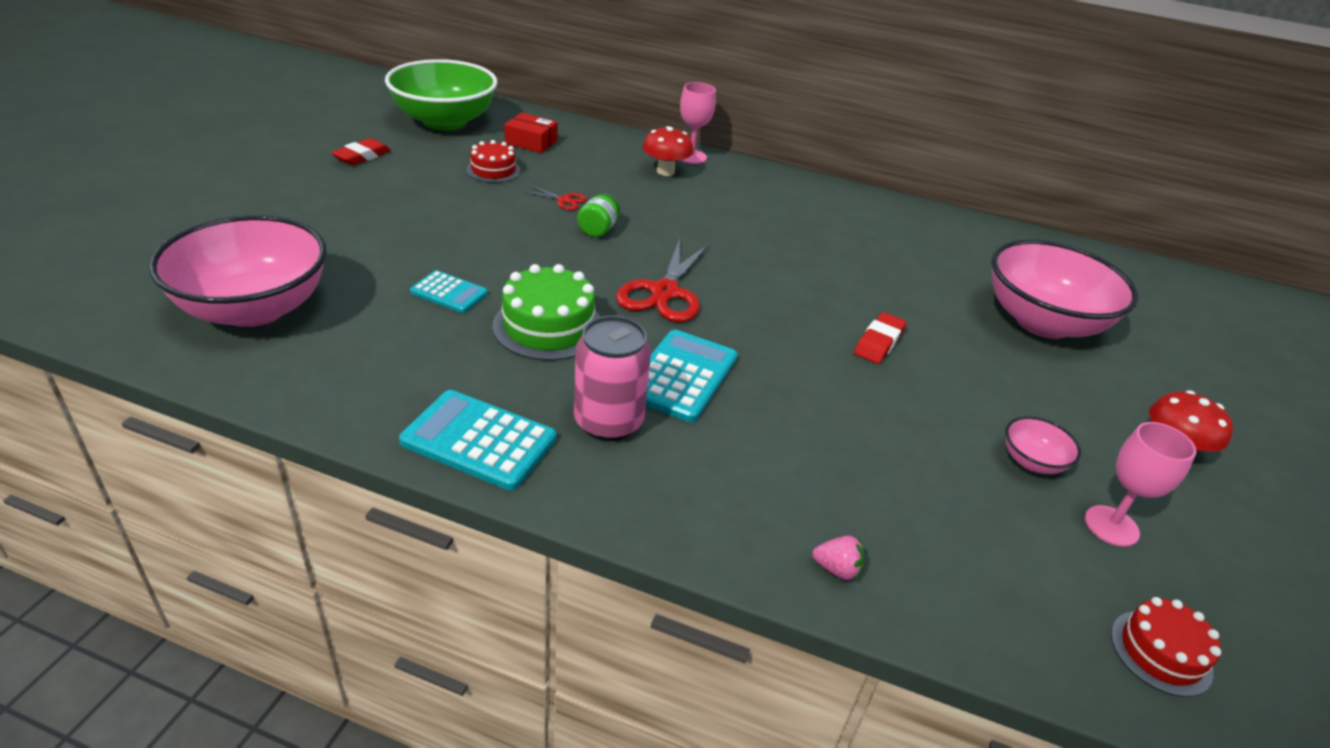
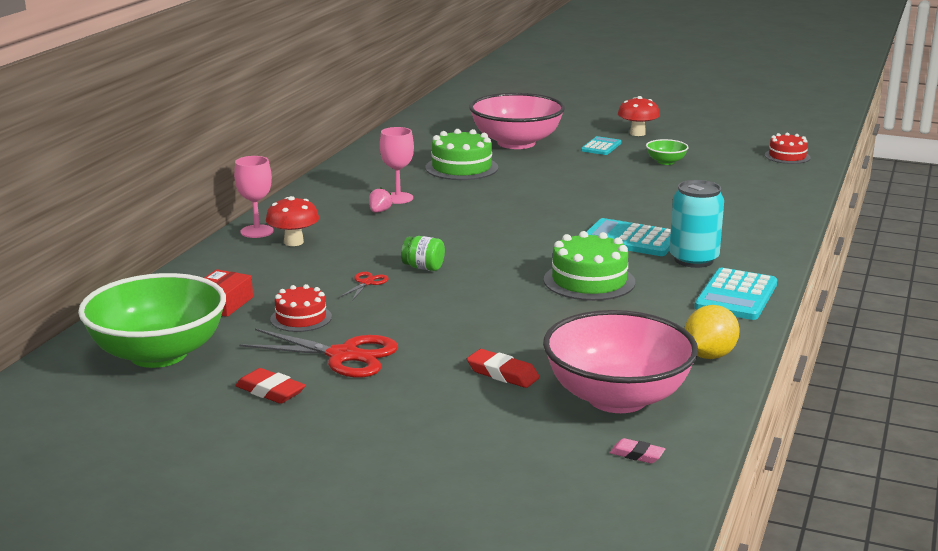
camera: 85 degrees left, 15 degrees down
(138, 305) = (637, 455): none -> pink eraser
(316, 385) = (709, 355): none -> yellow lemon
(449, 293) = (555, 320): turquoise calculator -> turquoise calculator (601, 147)
(608, 422) = (693, 260): pink can -> turquoise can
(665, 292) = (522, 243): red scissors -> red scissors (343, 355)
(837, 569) = (781, 209): pink strawberry -> pink strawberry (379, 211)
(879, 342) = (561, 185): red eraser -> red eraser (502, 374)
(917, 272) = (461, 168): none -> green cake
(1032, 462) = (666, 162): pink bowl -> green bowl
(1111, 526) = (708, 153): pink goblet -> pink goblet (398, 198)

